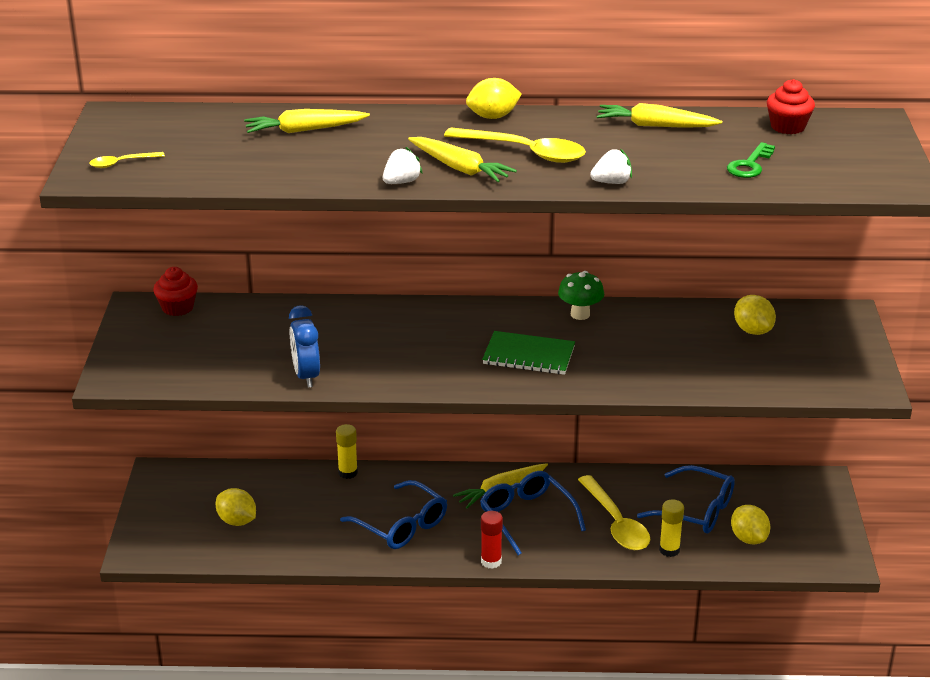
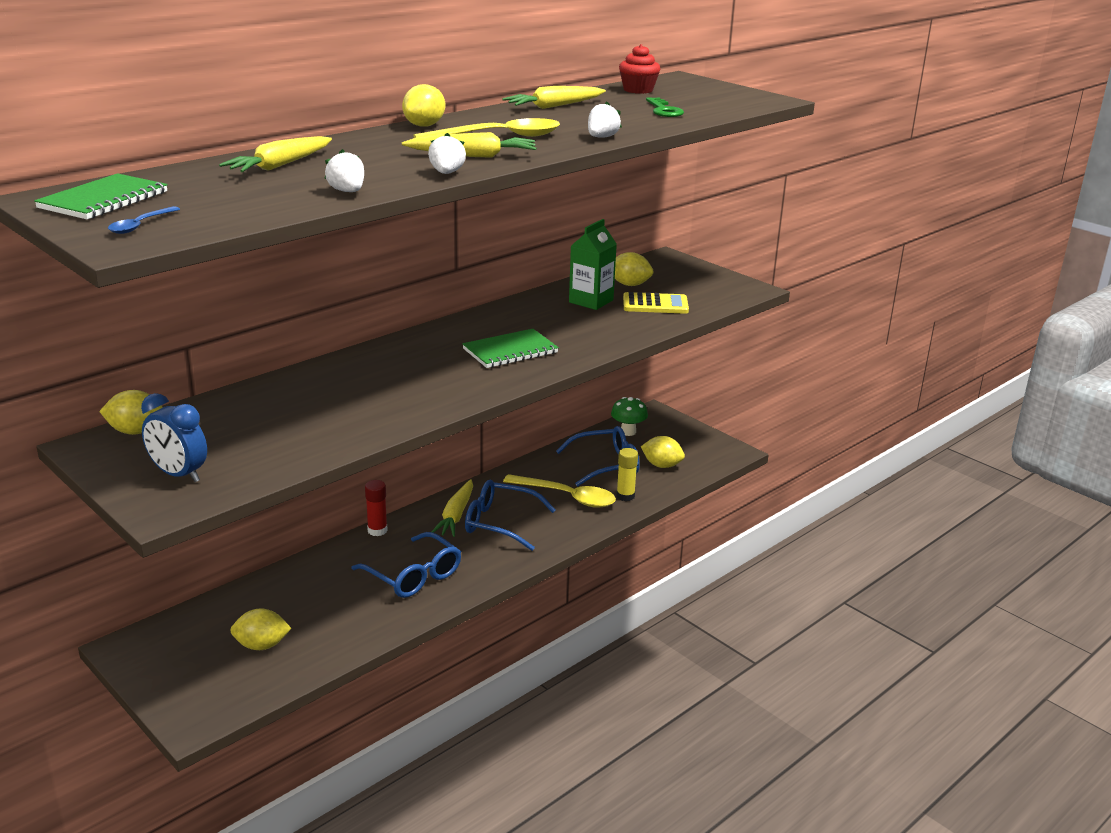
camera: 45 degrees left, 5 degrees down
(121, 163) = (140, 225): yellow spoon -> blue spoon
(141, 129) = (104, 200): none -> green notebook
(177, 308) = (136, 431): red cupcake -> yellow lemon
(297, 177) = (347, 192): none -> white strawberry
(306, 376) = (355, 431): blue clock -> blue clock (178, 475)
(348, 473) = (312, 561): yellow glue stick -> none
(402, 526) = (414, 576): blue glasses -> blue glasses turned 45 degrees clockwise
(491, 561) = (518, 565): red glue stick -> red glue stick (377, 530)
(580, 314) = (501, 314): green mushroom -> green mushroom (628, 432)
(684, 334) = (591, 301): none -> green carton
(739, 364) = (655, 304): none -> yellow calculator

